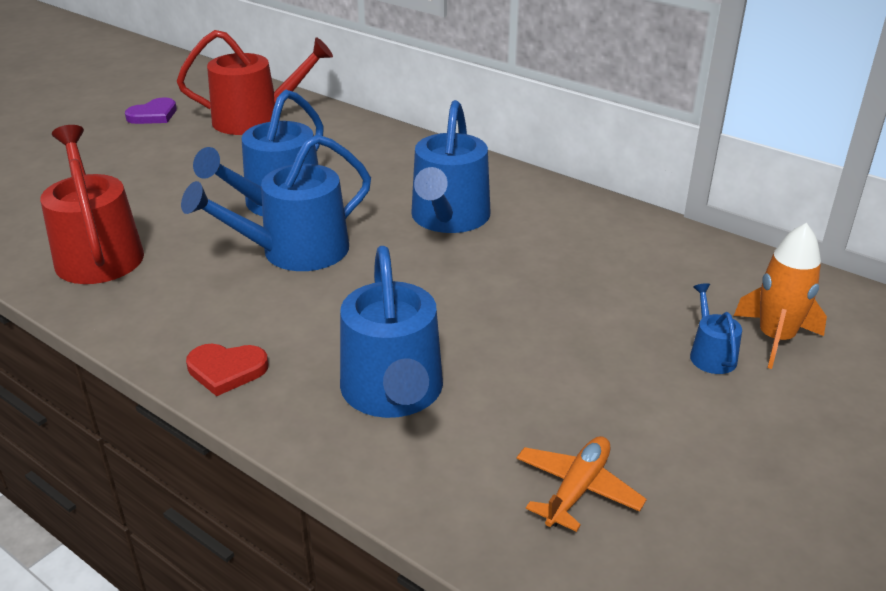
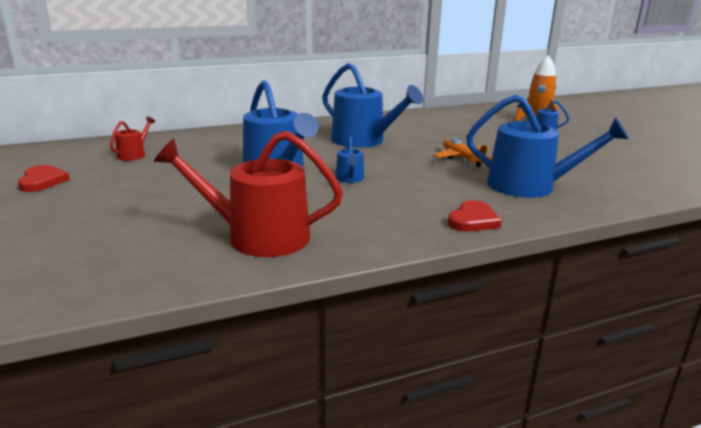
camera: 60 degrees left, 10 degrees down
(153, 115) = (42, 181): purple heart -> red heart
(255, 120) = (134, 154): red watering can -> red watering can, size x0.46
(295, 251) = (350, 178): blue watering can -> blue watering can, size x0.46
(577, 490) = (628, 171): orange plane -> orange plane (462, 158)

